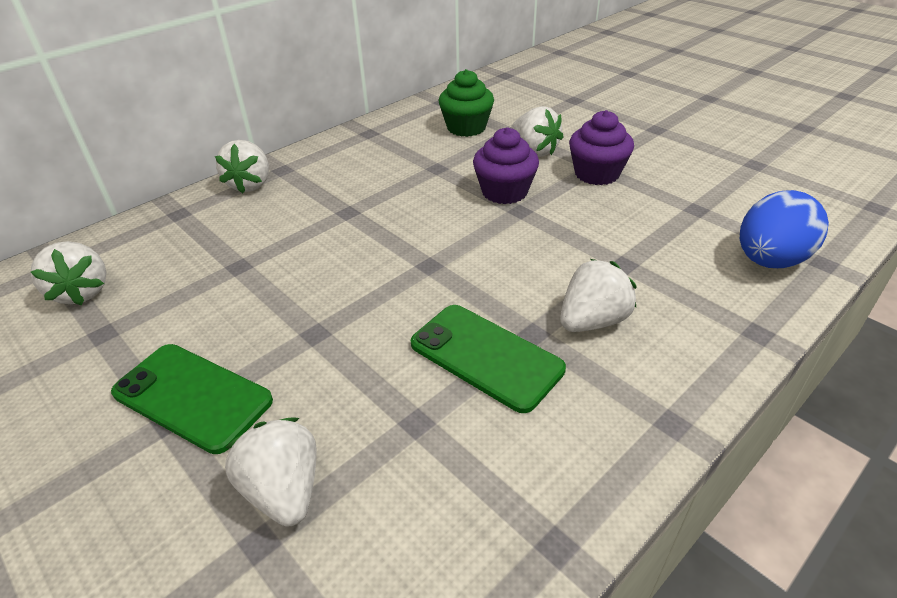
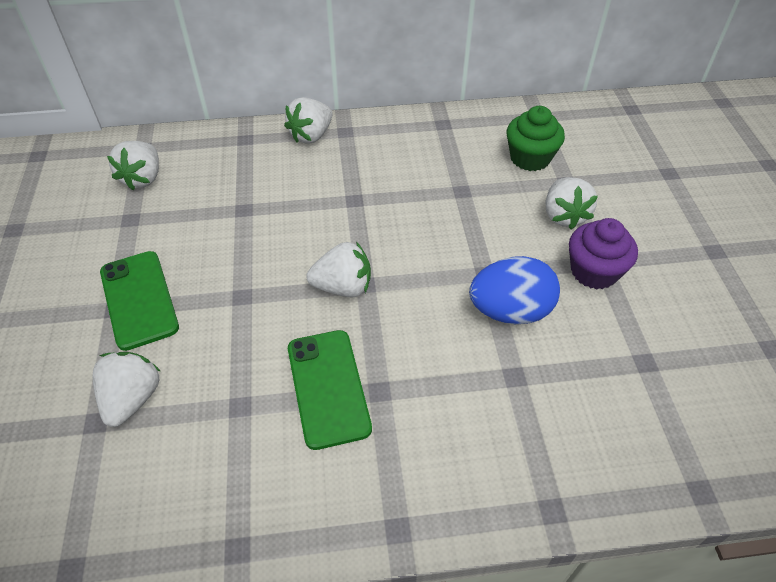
camera: 35 degrees right, 10 degrees up
(504, 192) = (492, 246): purple cupcake -> none
(592, 321) = (432, 410): white strawberry -> white strawberry (343, 287)
(769, 260) = (649, 455): blue egg -> blue egg (510, 311)

